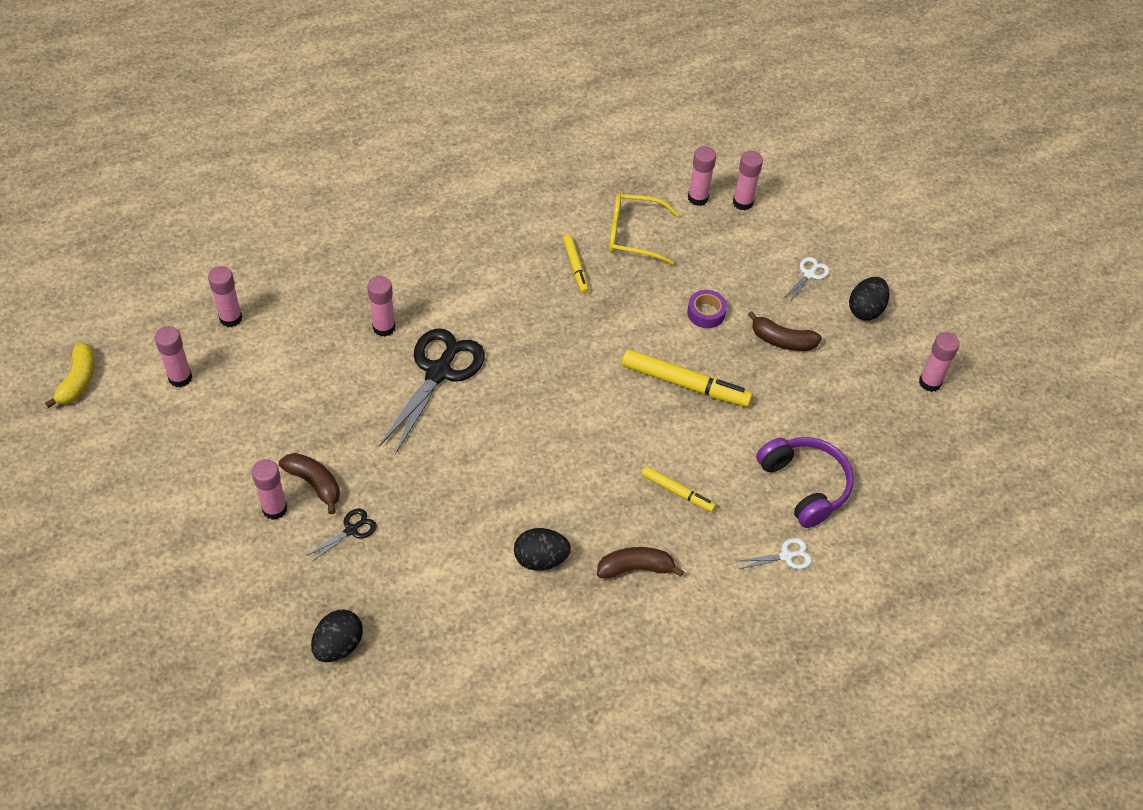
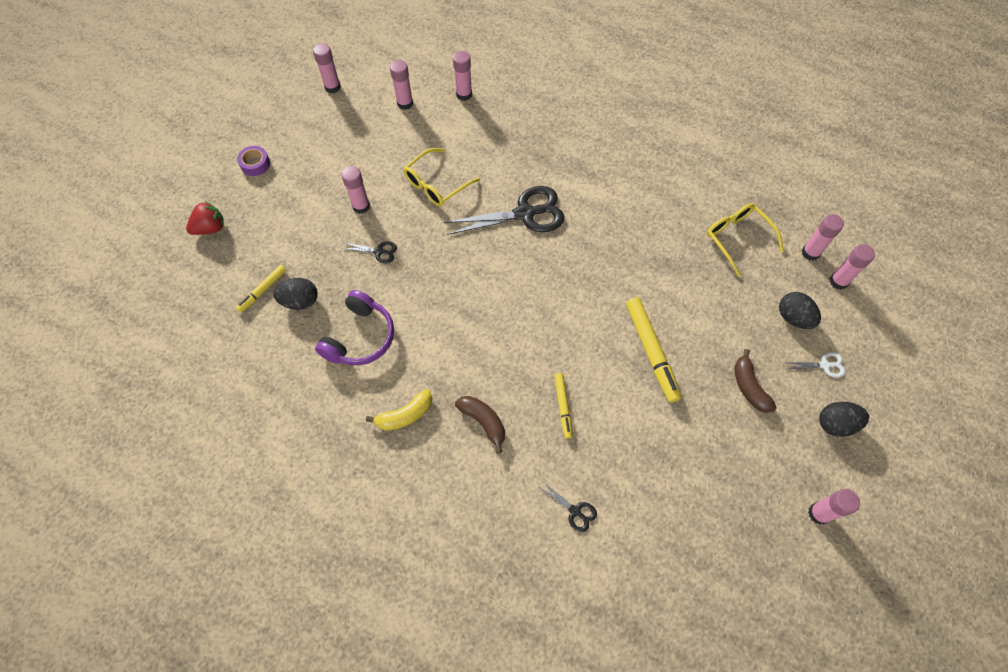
camera: 55 degrees right, 10 degrees up
(78, 380) = (363, 65): yellow banana -> yellow banana (405, 415)
(141, 680) = (210, 228): none -> red strawberry
(314, 484) = (393, 212): brown banana -> none
(321, 422) = (436, 184): none -> yellow glasses
(384, 327) = (529, 165): pink glue stick -> pink glue stick (332, 87)
(540, 559) = (443, 363): black egg -> black egg (793, 318)
(575, 267) = (676, 226): yellow marker -> yellow marker (263, 290)
(706, 313) = (721, 324): purple tape -> purple tape (255, 164)
(786, 556) = (575, 511): white scissors -> black scissors
(805, 485) = (643, 484): purple headphones -> purple headphones (360, 337)

